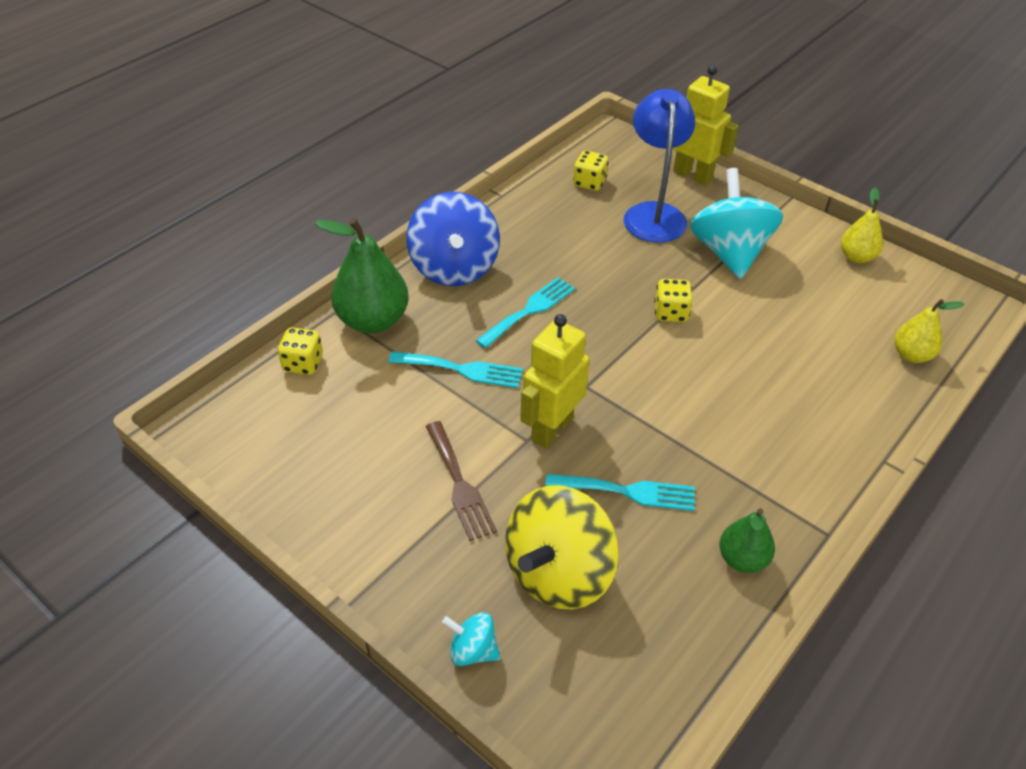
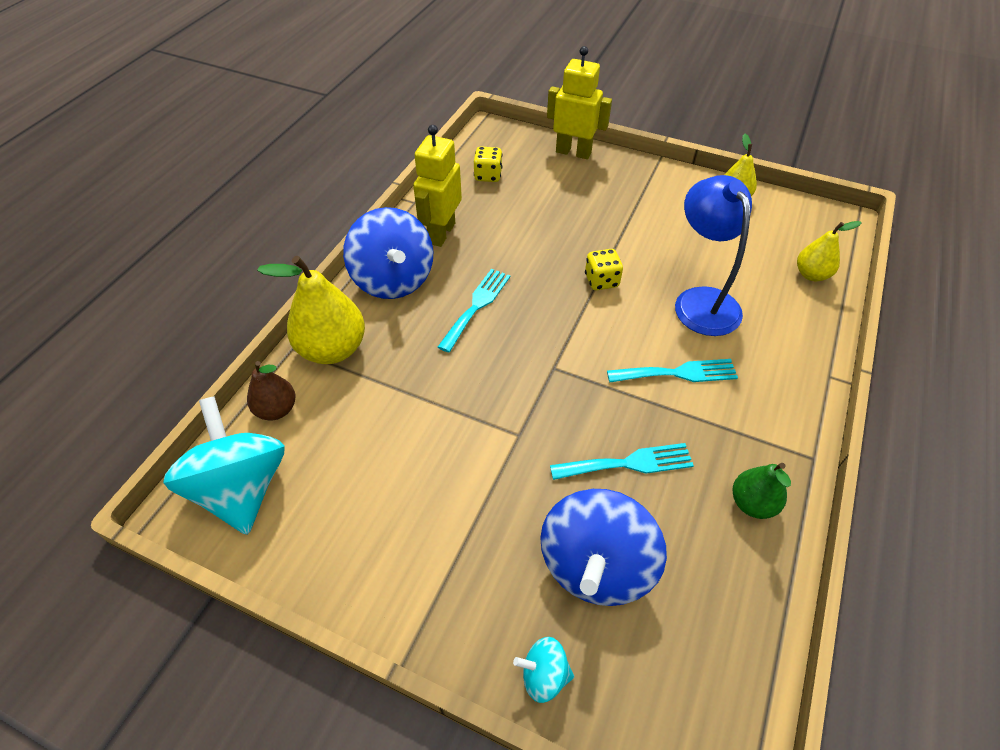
camera: 15 degrees left, 5 degrees up
(303, 363) = (277, 409): yellow dice -> brown pear
(373, 321) = (332, 349): green pear -> yellow pear
(460, 484) = (471, 498): brown fork -> none
(462, 369) = (434, 379): turquoise fork -> turquoise fork (678, 373)
(551, 429) = (537, 418): yellow robot -> yellow robot (441, 233)
(558, 573) = (596, 565): yellow spinning top -> blue spinning top
(653, 213) = (553, 193): blue lamp -> blue lamp (701, 301)
(729, 252) = (629, 215): turquoise spinning top -> turquoise spinning top (241, 488)

